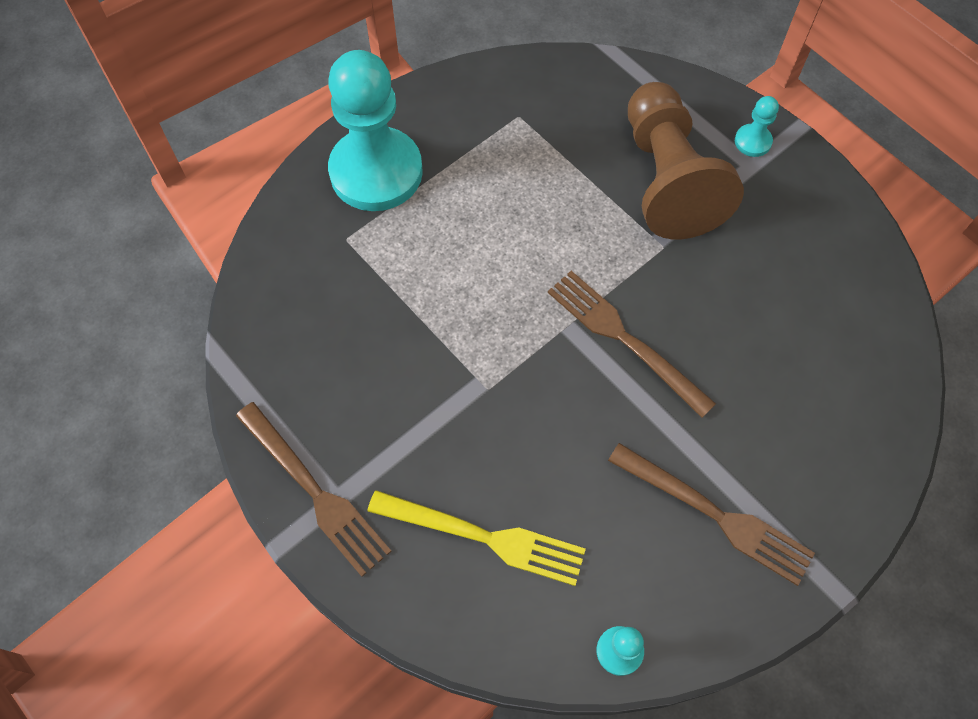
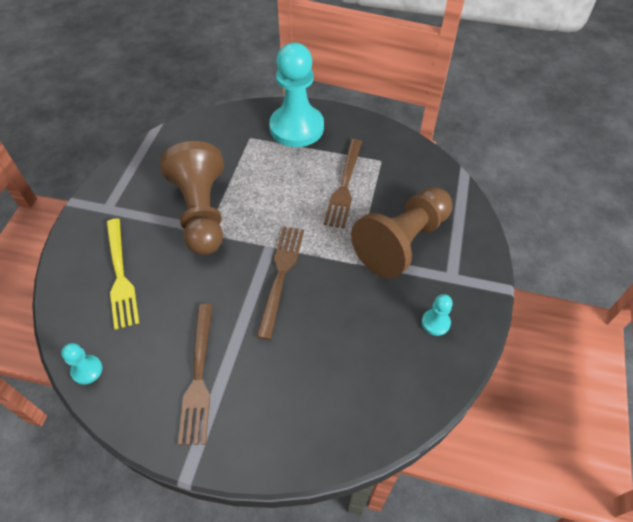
camera: 55 degrees right, 10 degrees down
(316, 493) = (106, 199): brown fork -> brown fork (344, 186)
(445, 376) = (201, 212): none -> brown pawn
(752, 141) = (469, 269): turquoise pawn -> turquoise pawn (435, 323)

